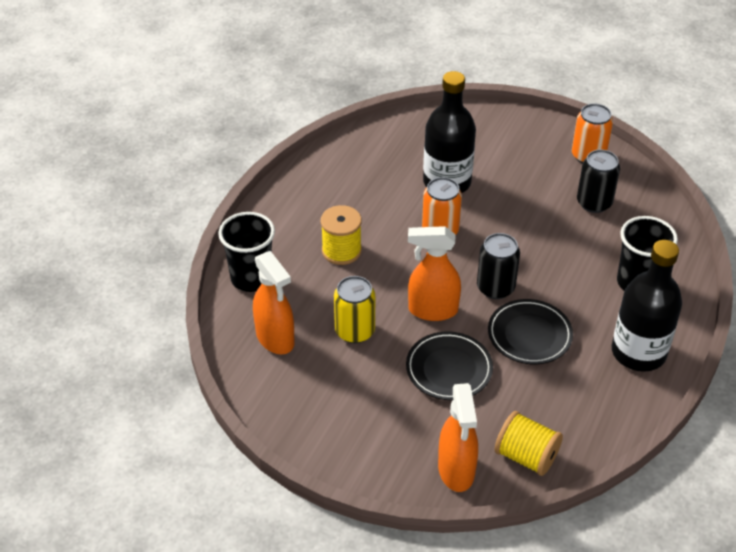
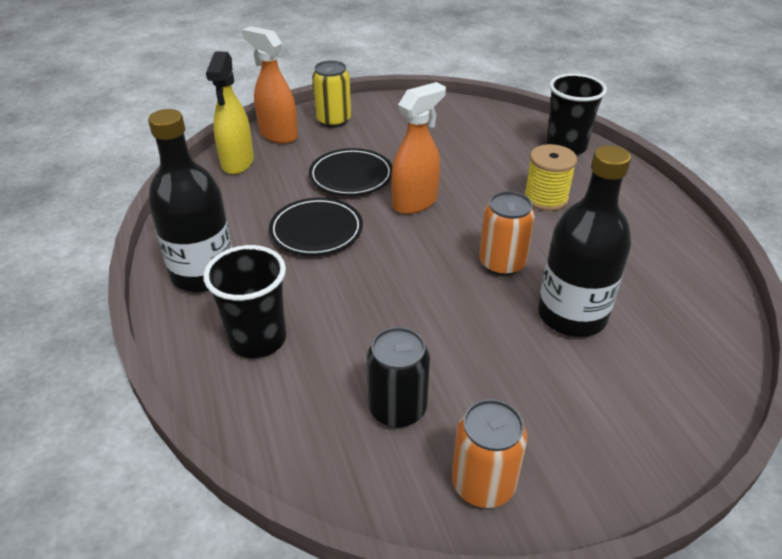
camera: 135 degrees right, 5 degrees down
(275, 339) = (488, 129): orange spray bottle -> none
(355, 331) = (448, 160): yellow can -> yellow can (333, 120)
(495, 287) = (389, 248): black can -> none
(526, 456) = (237, 163): yellow spool -> yellow spray bottle

